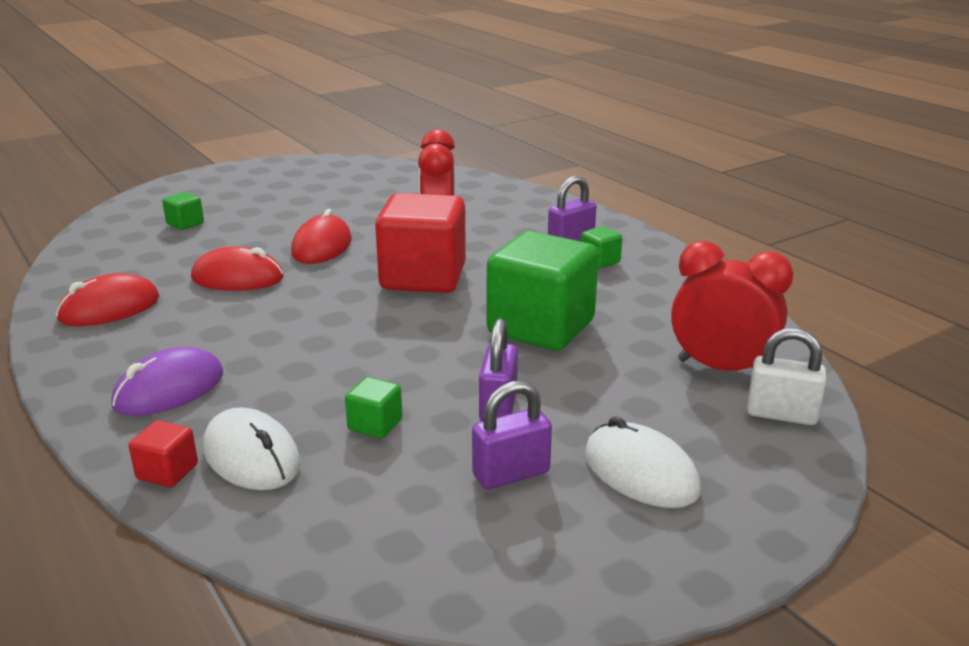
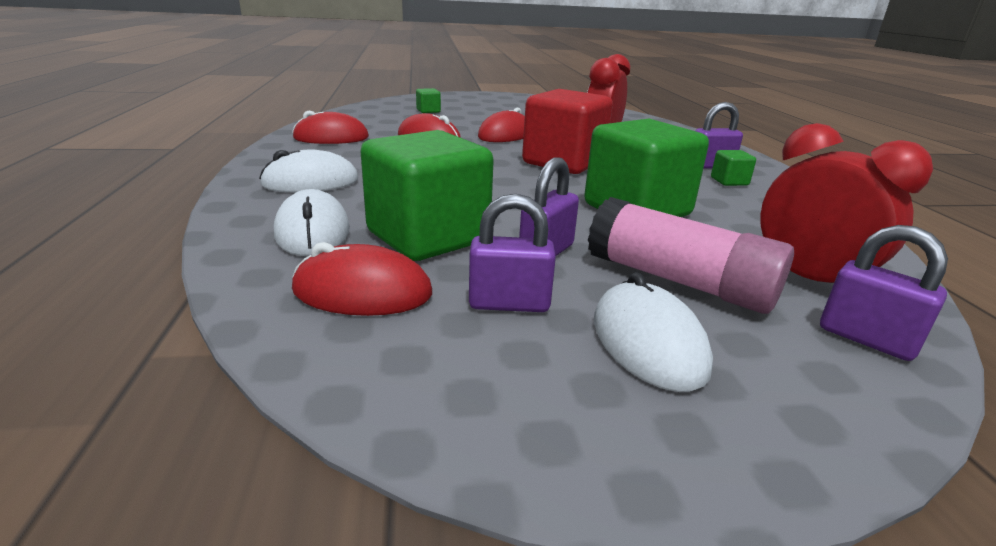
camera: 25 degrees right, 0 degrees up
(167, 472) = (246, 225): red cube -> none
(169, 390) = (310, 182): purple mouse -> white mouse
(375, 425) = (428, 237): green cube -> green cube, size x2.39
(376, 507) = (362, 292): none -> red mouse
(626, 403) = (678, 281): none -> pink glue stick
(781, 414) = (866, 339): white padlock -> purple padlock

